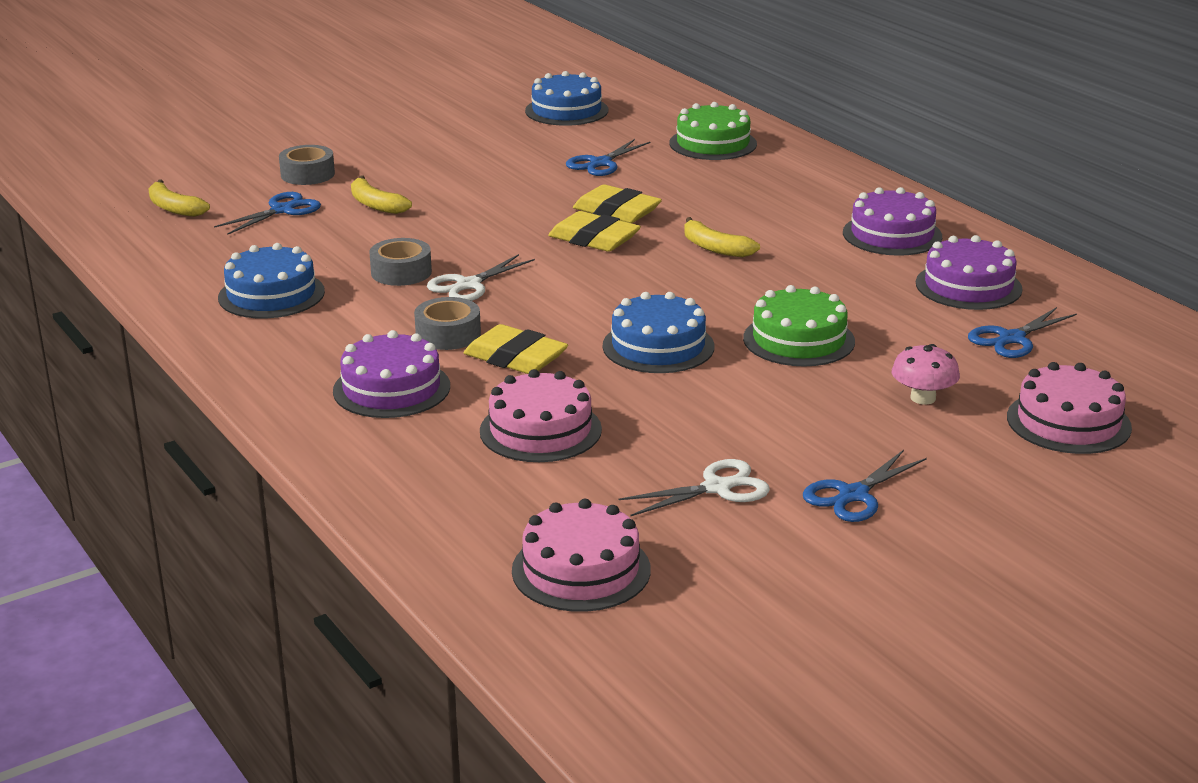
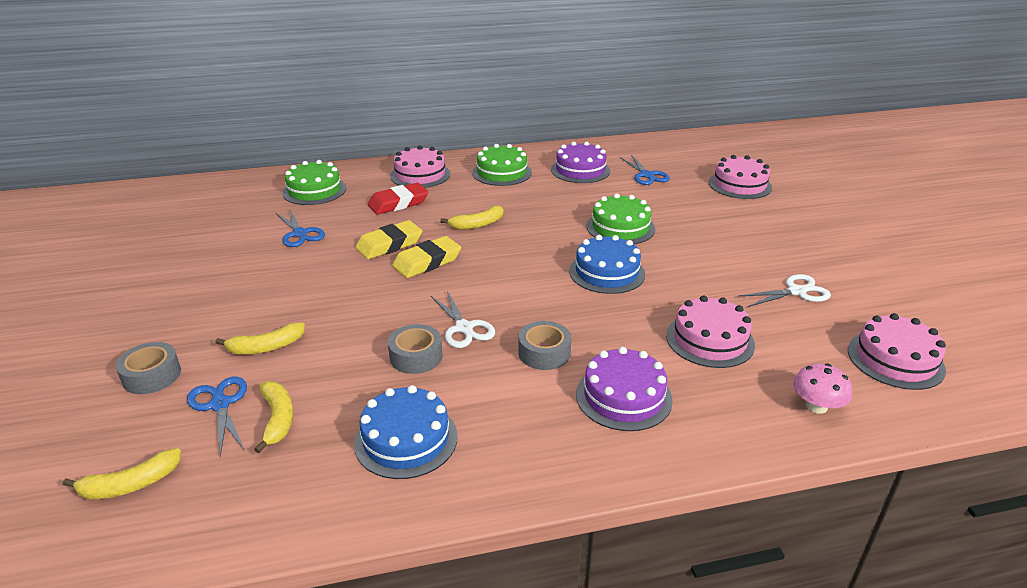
camera: 70 degrees left, 5 degrees up
(274, 237) = (278, 419): none -> yellow banana
(515, 358) = (598, 330): yellow eraser -> none
(566, 110) = (184, 227): blue cake -> none
(717, 488) = (796, 292): white scissors -> white scissors turned 75 degrees clockwise
(726, 193) = (398, 203): none -> red eraser
(823, 187) = (420, 175): none -> pink cake
(853, 495) = (807, 253): blue scissors -> none
(892, 234) = (502, 172): purple cake -> green cake
(923, 398) = (704, 211): pink mushroom -> pink mushroom (816, 406)

